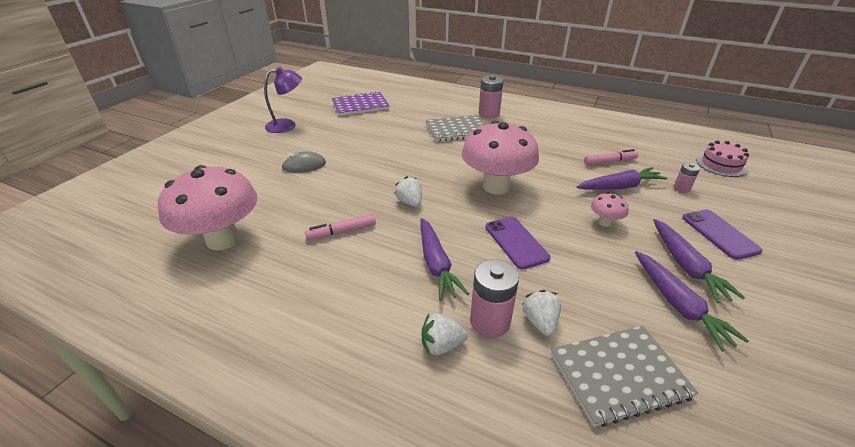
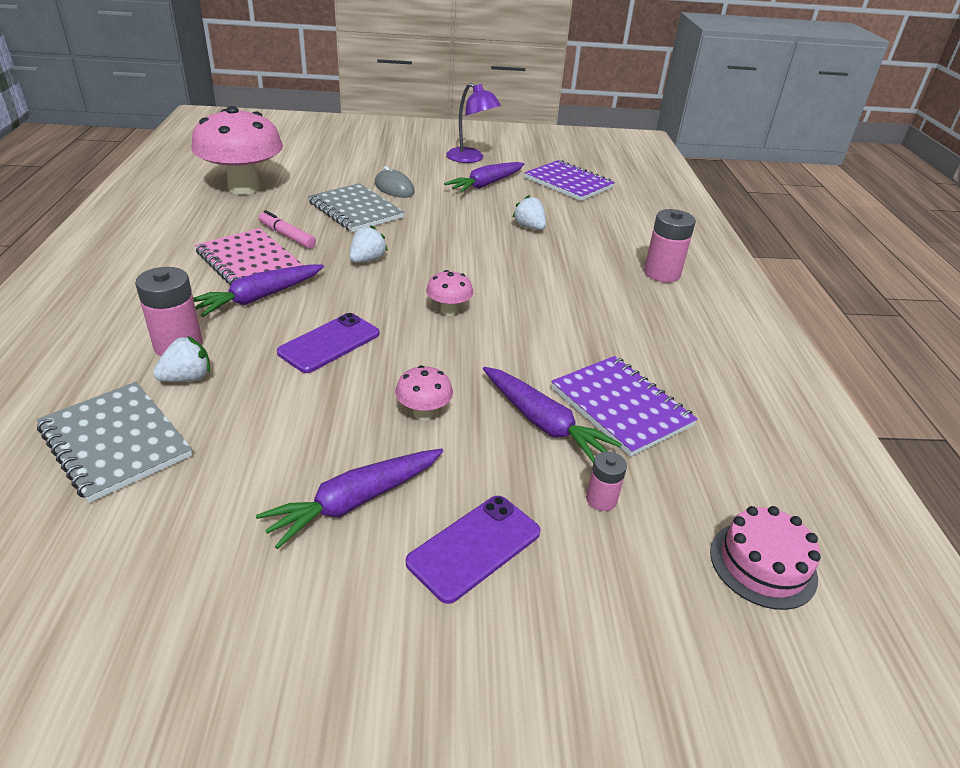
camera: 60 degrees right, 0 degrees up
(373, 260) = (249, 262): none -> pink notebook
(441, 345) = (136, 323): white strawberry -> white strawberry (529, 227)
(457, 130) = (577, 258): grey notebook -> grey notebook (355, 210)
(496, 187) = (449, 311): pink mushroom -> pink mushroom, size x0.43
(609, 162) = (621, 407): pink marker -> purple notebook
(678, 304) = (258, 492): purple carrot -> purple carrot (486, 184)

